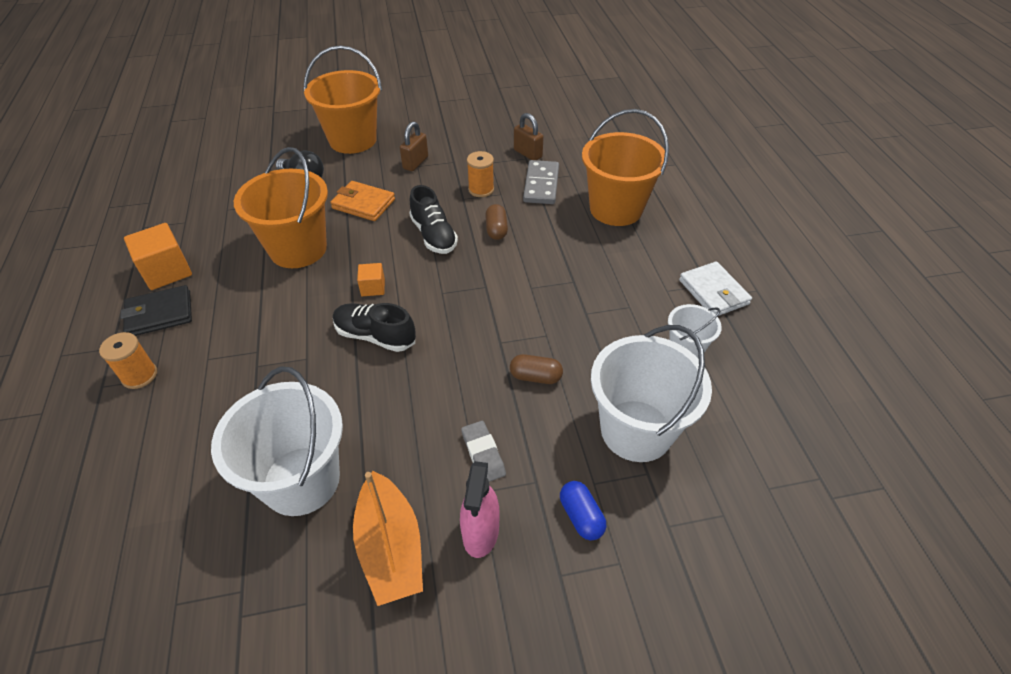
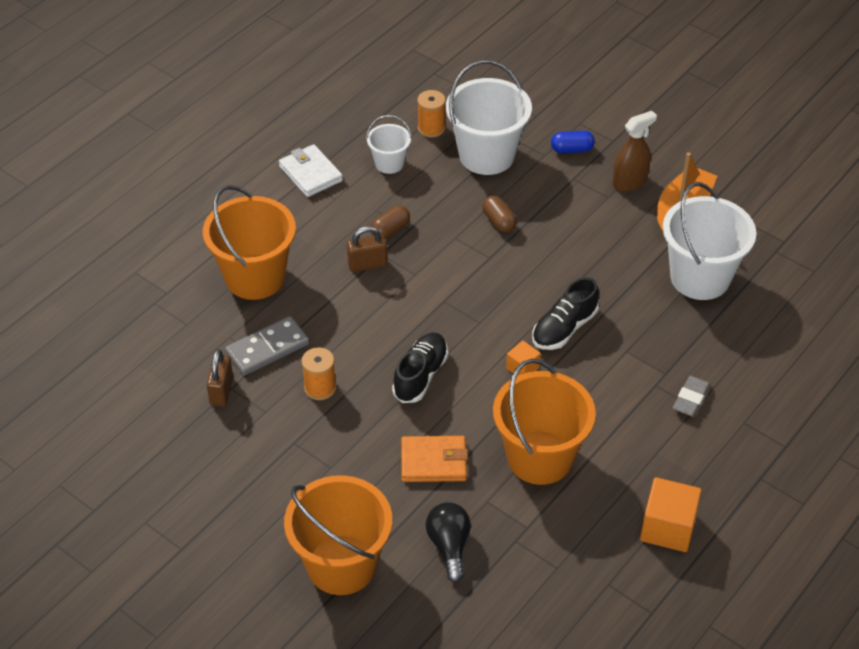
camera: 130 degrees left, 0 degrees up
(139, 375) = (753, 433): orange spool -> orange spool (431, 128)
(159, 314) = (703, 482): black wallet -> none
(363, 204) = (433, 461): orange wallet -> orange wallet turned 75 degrees counterclockwise
(375, 336) = (564, 328): black shoe -> black shoe turned 60 degrees clockwise
(415, 163) = (327, 472): brown padlock -> brown padlock (367, 264)
(480, 532) = (629, 182): pink spray bottle -> brown spray bottle
(483, 454) = (584, 210): grey eraser -> grey eraser (691, 399)
(496, 230) = (368, 338): brown capsule -> brown capsule (390, 230)
(581, 516) = (572, 149): blue capsule -> blue capsule turned 60 degrees clockwise
(713, 292) = (310, 174): white wallet -> white wallet turned 60 degrees counterclockwise

